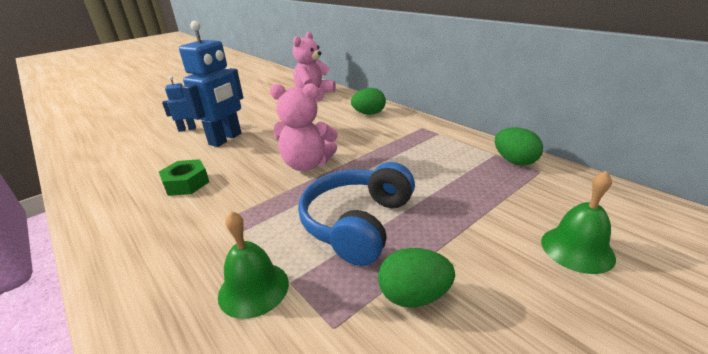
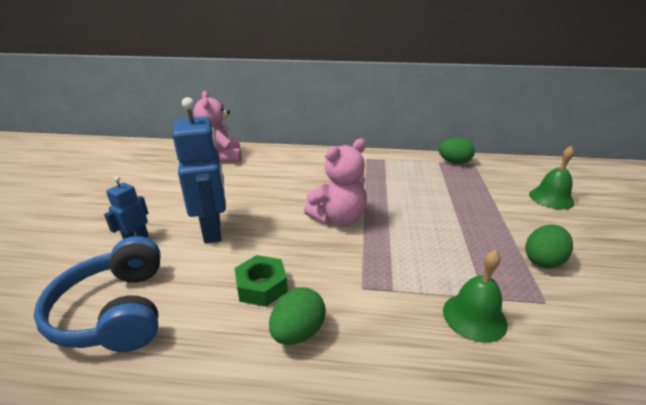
camera: 45 degrees left, 0 degrees up
(357, 223) = (449, 240): blue headphones -> blue headphones (116, 311)
(369, 114) = (307, 160): green egg -> green egg (298, 332)

